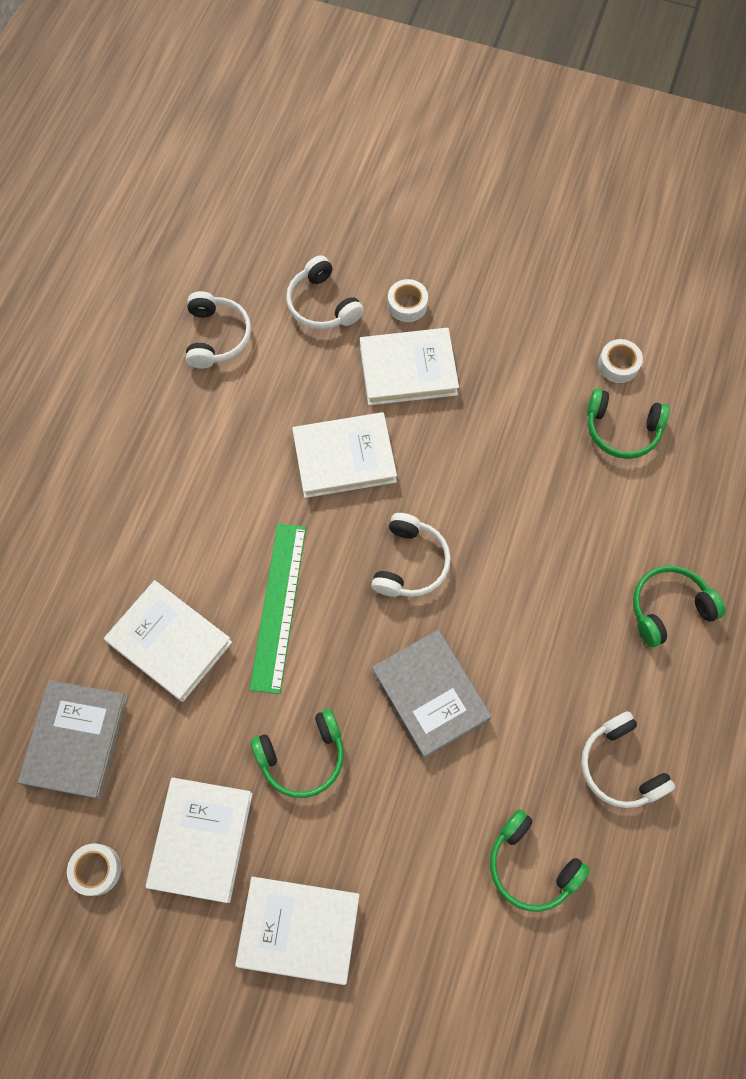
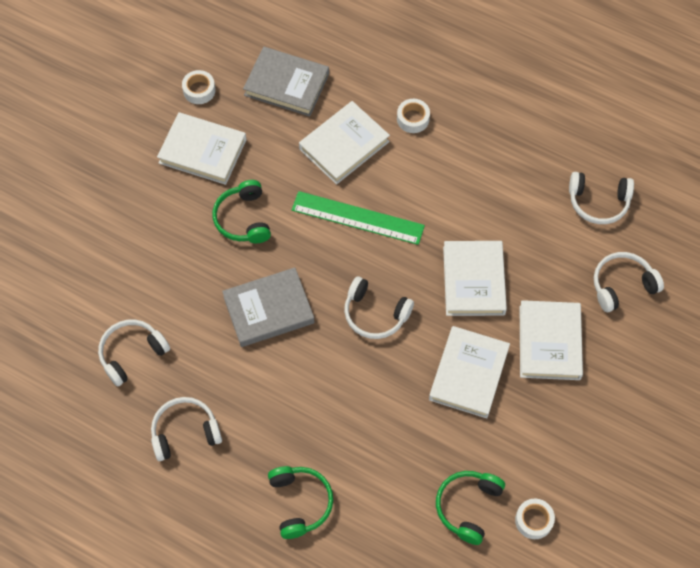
camera: 100 degrees right, 5 degrees down
(299, 929) = (130, 201): white book -> white book (468, 374)
(407, 305) = (615, 353): white tape -> white tape (413, 119)
(531, 865) = (132, 354): green headphones -> white headphones

